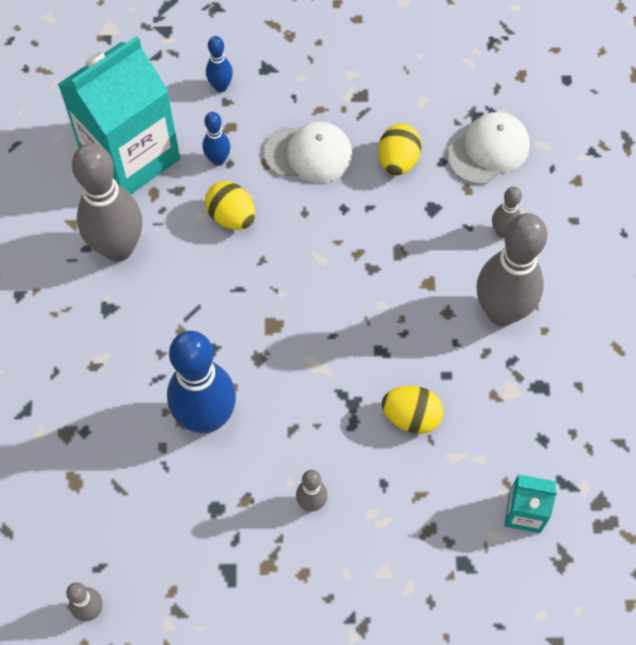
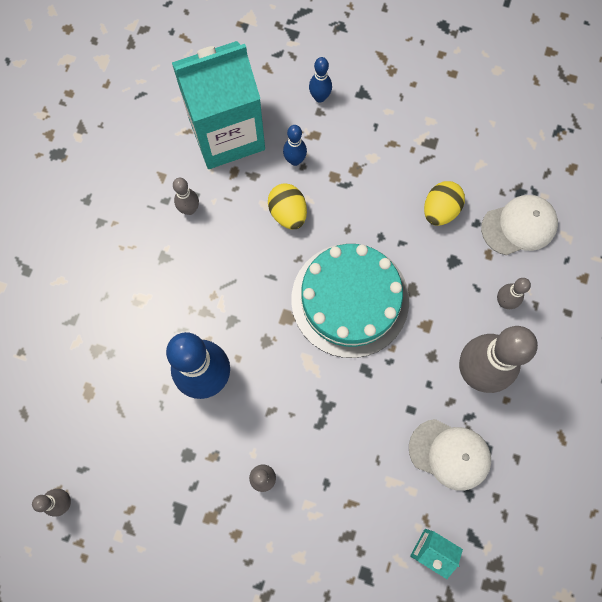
camera: 20 degrees right, 10 degrees up
(118, 248) = (189, 209): grey bowling pin -> grey bowling pin, size x0.46
(308, 153) = (369, 179): white cap -> white cap (450, 454)
(335, 284) = (350, 300): none -> turquoise cake
(411, 417) = (369, 435): yellow egg -> none

